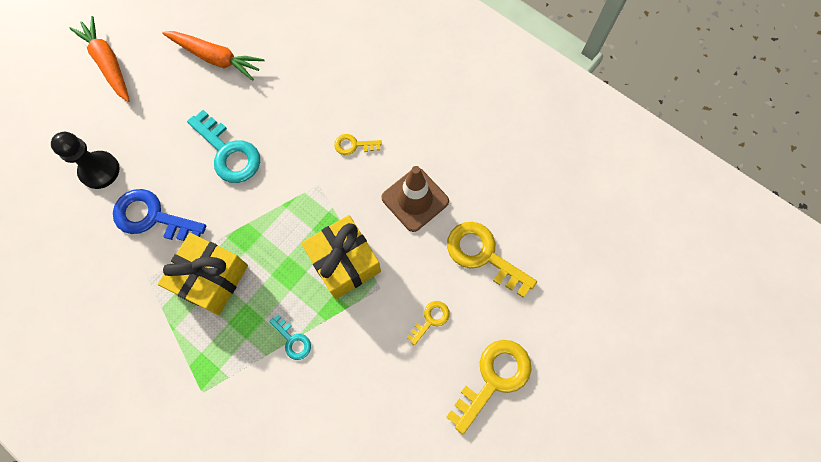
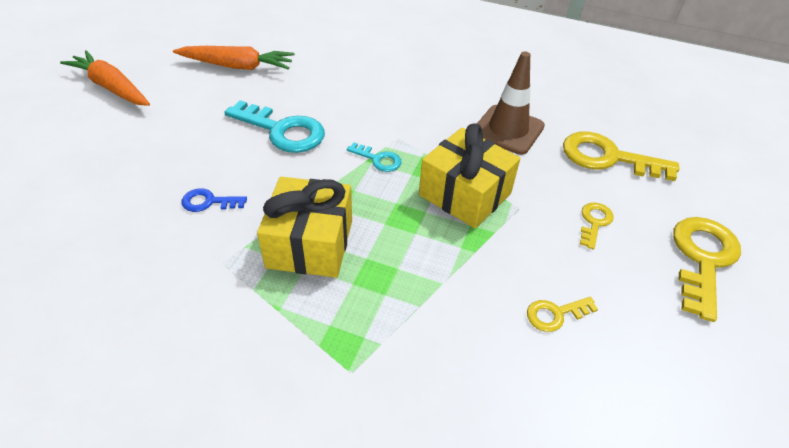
camera: 20 degrees left, 25 degrees down
(99, 170) = (124, 173): black pawn -> none
(152, 217) = (208, 202): blue key -> blue key, size x0.51
(293, 340) = (446, 281): turquoise key -> turquoise key (378, 159)
(353, 145) = (418, 102): yellow key -> yellow key (555, 314)

